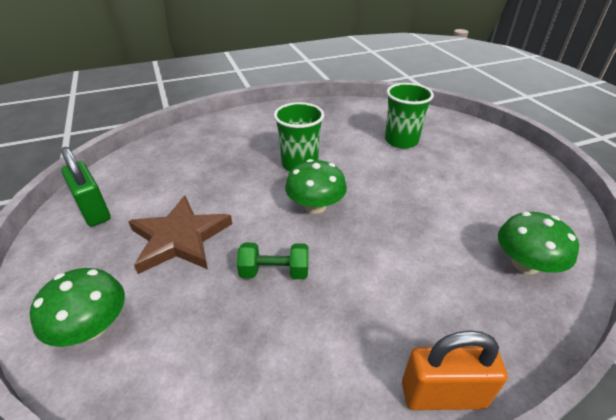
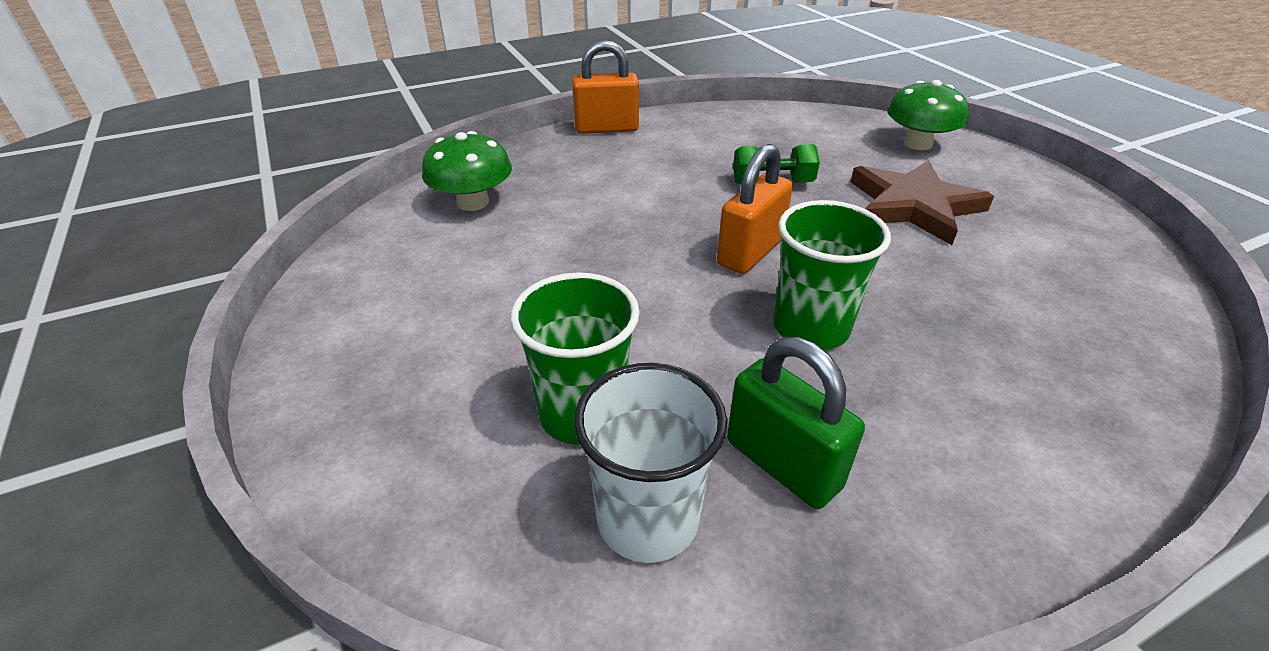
camera: 175 degrees right, 0 degrees up
(94, 210) = (1077, 230): green padlock -> green padlock (782, 464)
(315, 206) = (750, 252): green mushroom -> orange padlock
(375, 118) = (648, 519): none -> white cup

